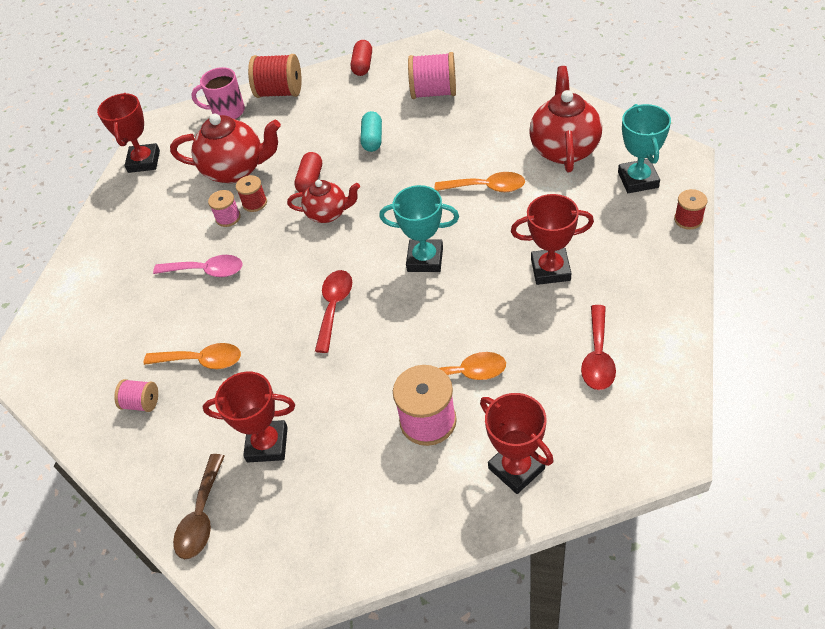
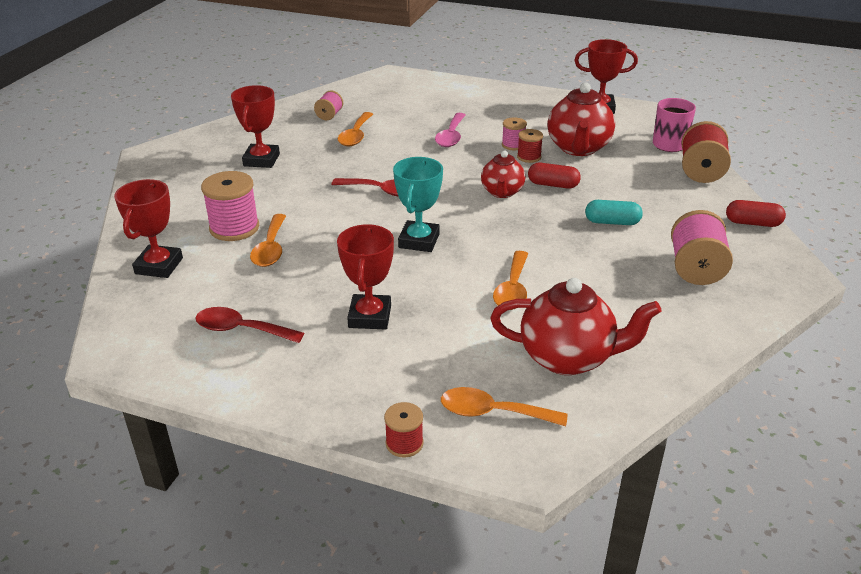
camera: 90 degrees right, 15 degrees down
(201, 516) = (221, 137): brown spoon -> none
(516, 468) = (159, 266): red trophy -> red trophy turned 45 degrees counterclockwise
(638, 180) = (492, 412): turquoise trophy -> orange spoon

